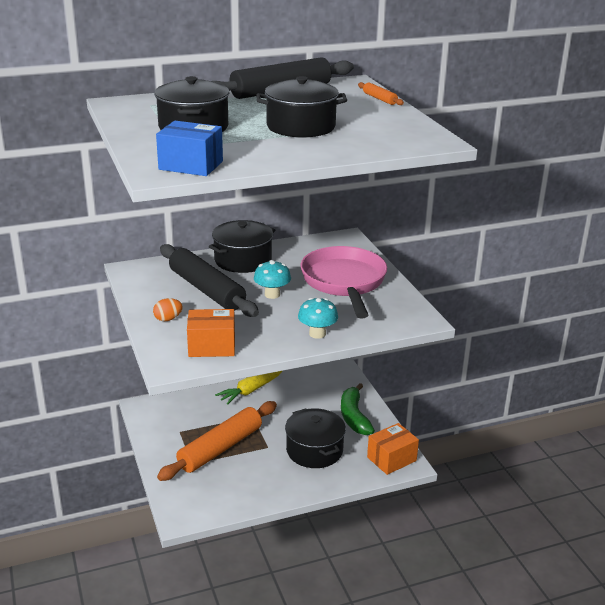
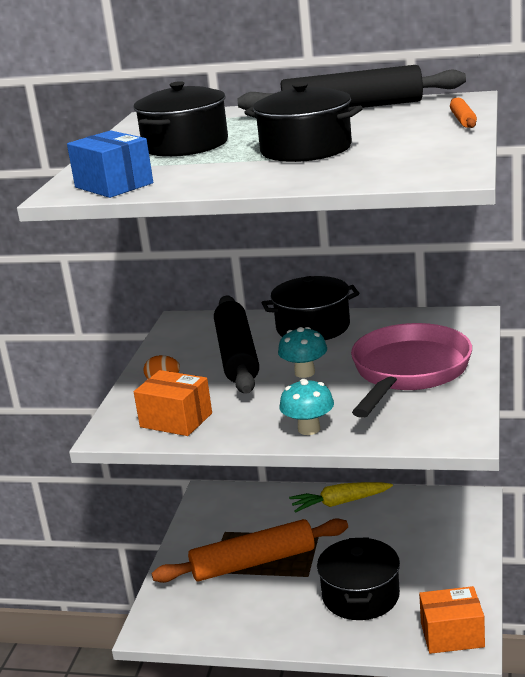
camera: 35 degrees right, 5 degrees down
(354, 417) = (444, 566): green banana -> none

